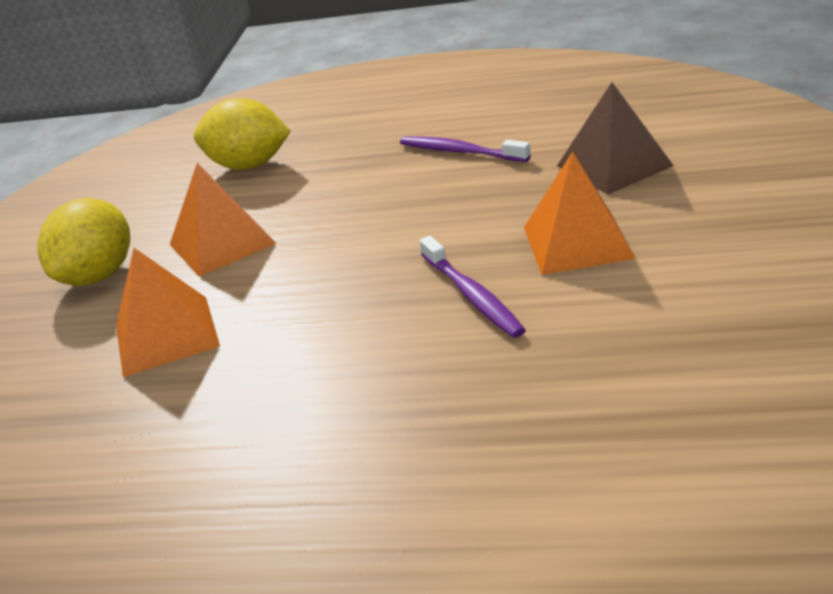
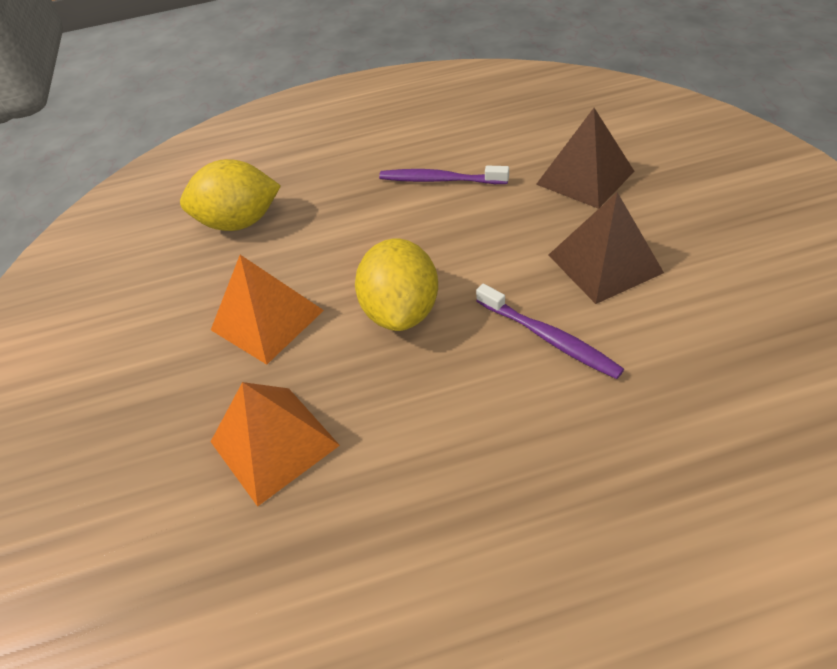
camera: 20 degrees left, 15 degrees up
(99, 276) = (154, 383): yellow lemon -> yellow lemon (401, 311)
(577, 242) = (604, 263): orange pyramid -> brown pyramid

